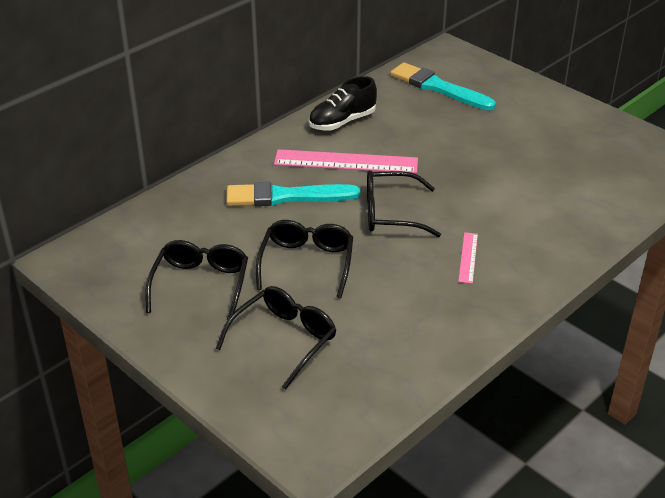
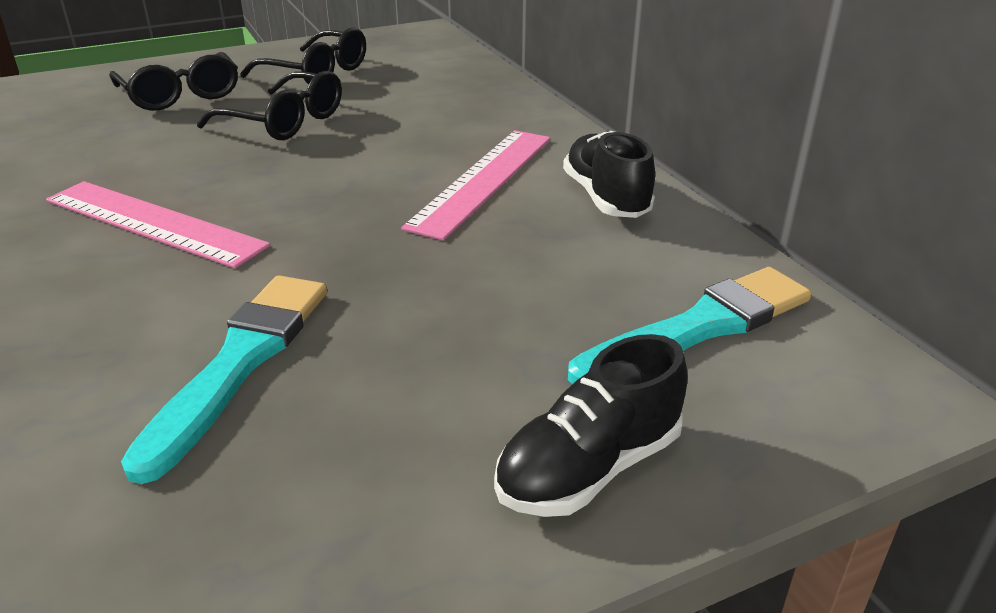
camera: 110 degrees right, 5 degrees down
(286, 196) = (432, 130): turquoise brush -> turquoise brush (240, 362)
(390, 213) = (321, 188): black glasses -> none
(468, 257) = (154, 222): pink ruler -> pink ruler, size x2.06
(531, 99) = (589, 468): none -> black shoe

